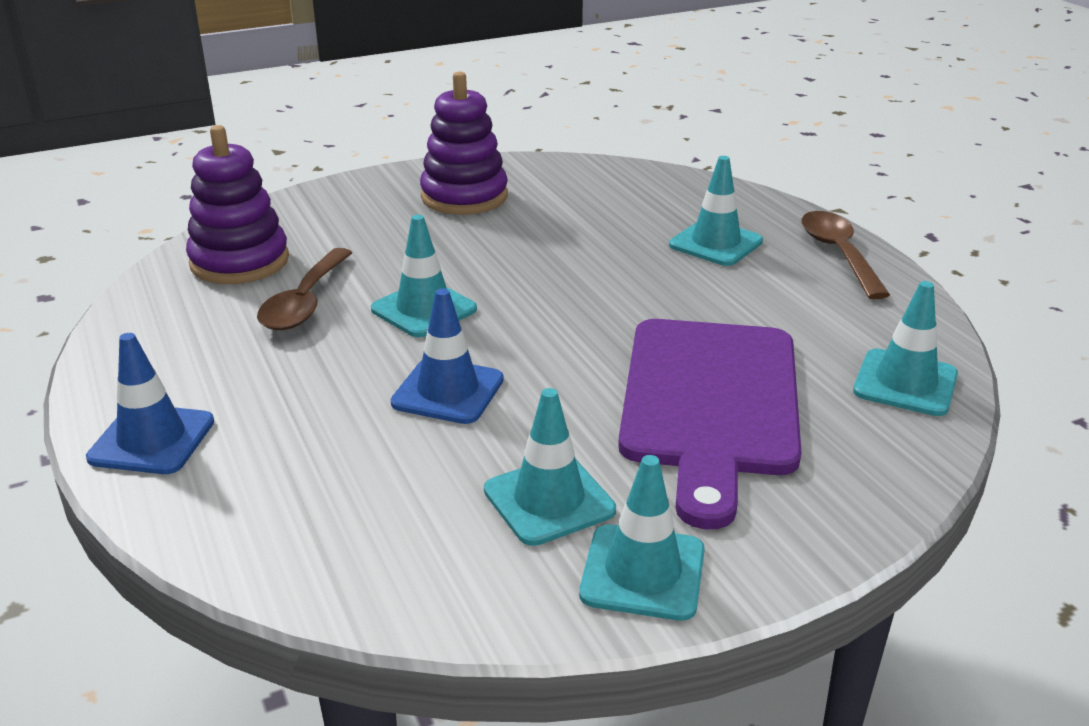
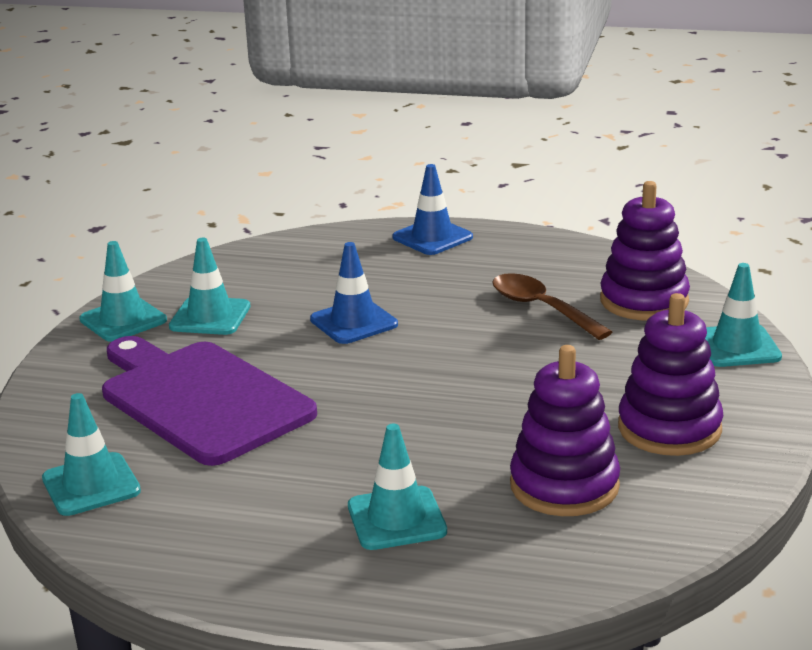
camera: 130 degrees right, 5 degrees down
(424, 309) = (470, 345): turquoise traffic cone -> turquoise traffic cone (737, 346)
(588, 207) = (564, 486): none -> purple stacking toy
(838, 254) = (281, 578): brown spoon -> none

